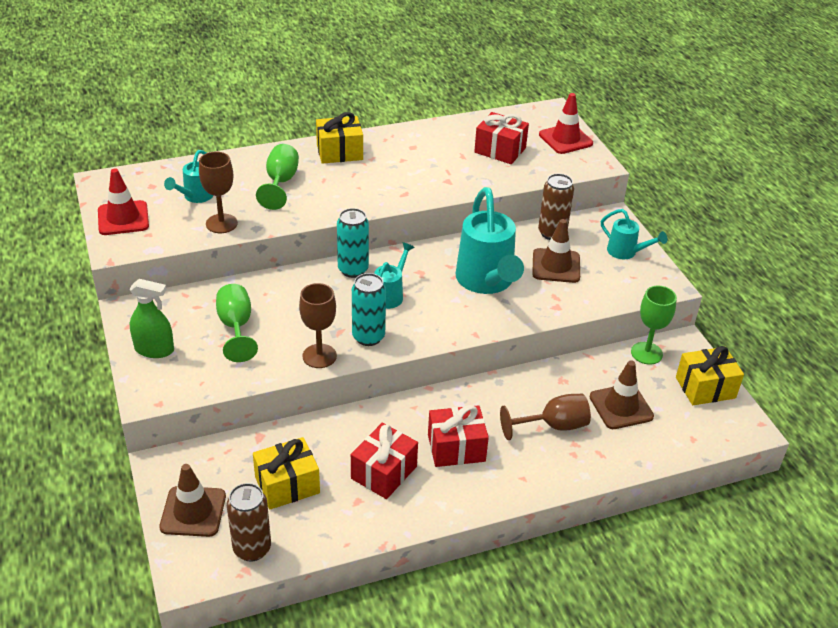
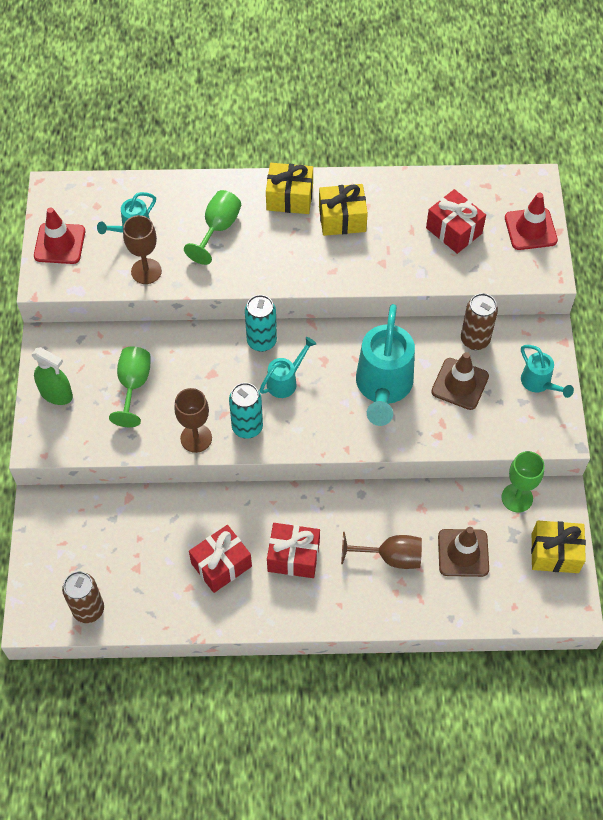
camera: 20 degrees right, 20 degrees up
(193, 511) = (52, 560): brown traffic cone -> none
(287, 485) = (136, 555): yellow gift -> yellow gift (342, 219)

